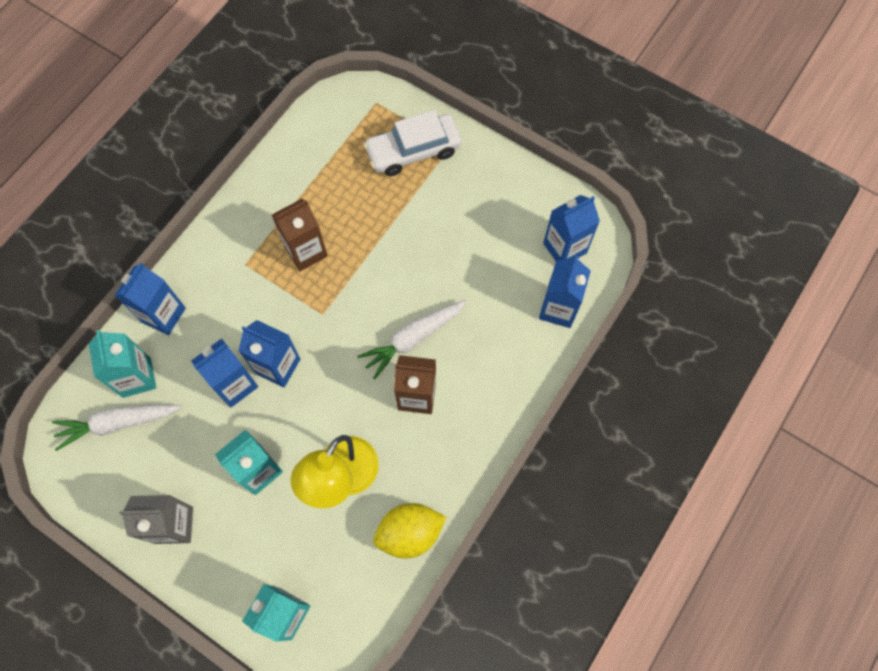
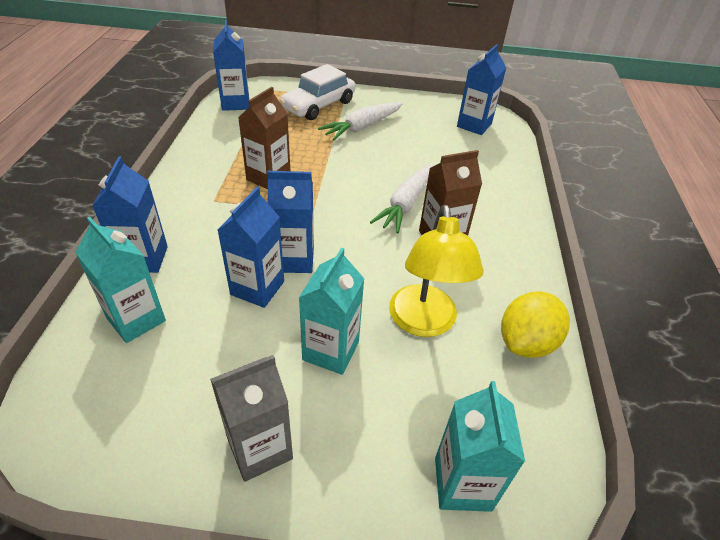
camera: 30 degrees left, 25 degrees down
(118, 423) = (131, 370): white carrot -> white carrot (362, 127)
(558, 309) = (501, 156): blue carton -> blue carton (235, 103)

